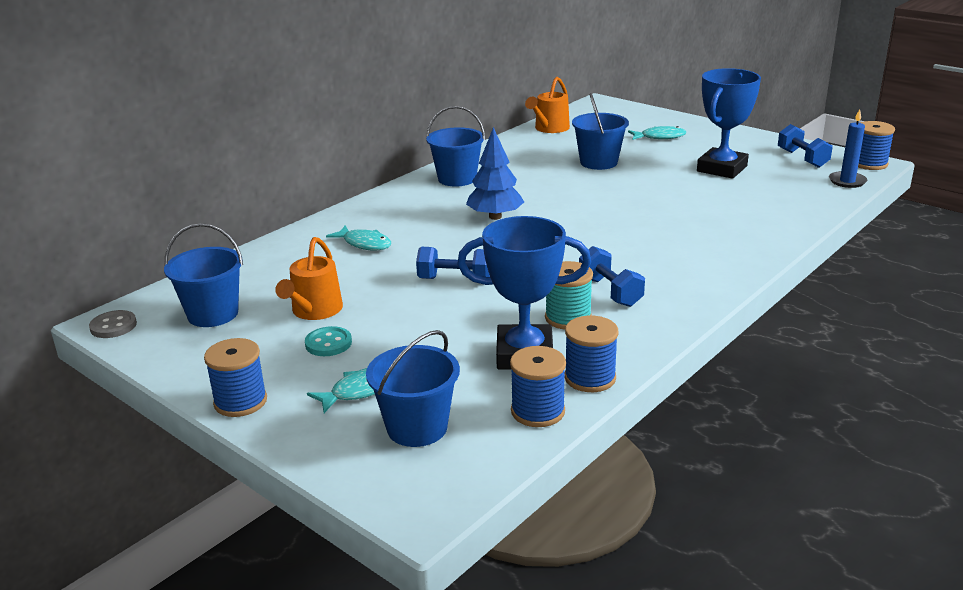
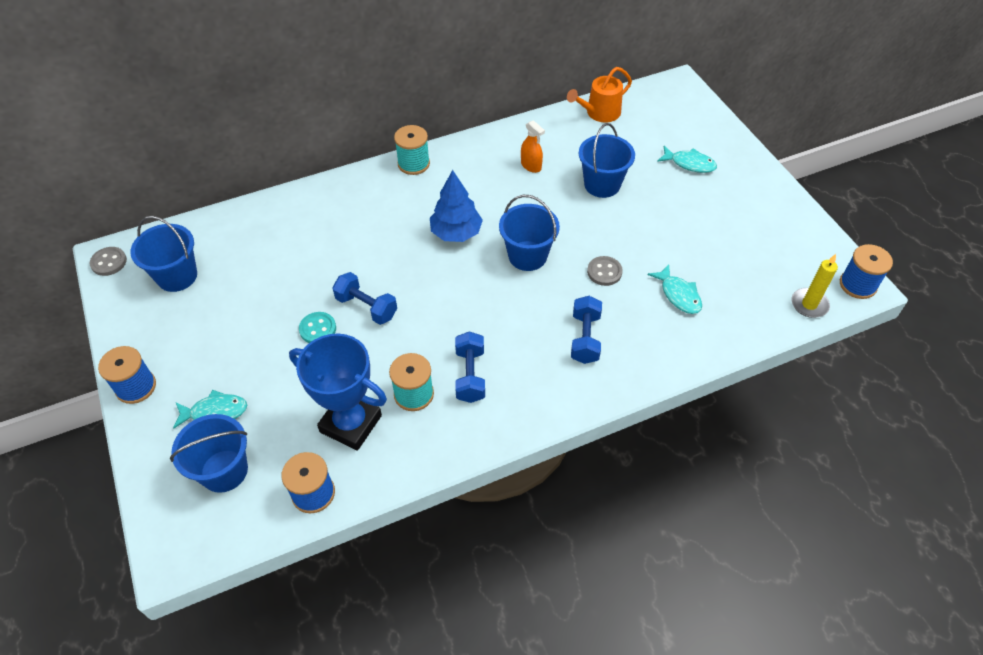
camera: 25 degrees right, 25 degrees up
(314, 311) = (244, 302): orange watering can -> none
(328, 343) = (229, 347): turquoise button -> turquoise button (318, 329)
(364, 244) = (333, 230): turquoise fish -> turquoise fish (678, 295)
(405, 189) = (413, 164): none -> turquoise spool
(457, 179) = (464, 164): blue bucket -> blue bucket (527, 256)
(522, 166) = (531, 166): none -> orange spray bottle
(590, 378) = (376, 474): blue spool -> none
(660, 205) = (604, 272): none -> grey button
(722, 169) = (706, 237): blue trophy -> none
(802, 159) = (797, 251): blue dumbbell -> blue dumbbell (585, 338)
(847, 181) = (809, 304): blue candle -> yellow candle

